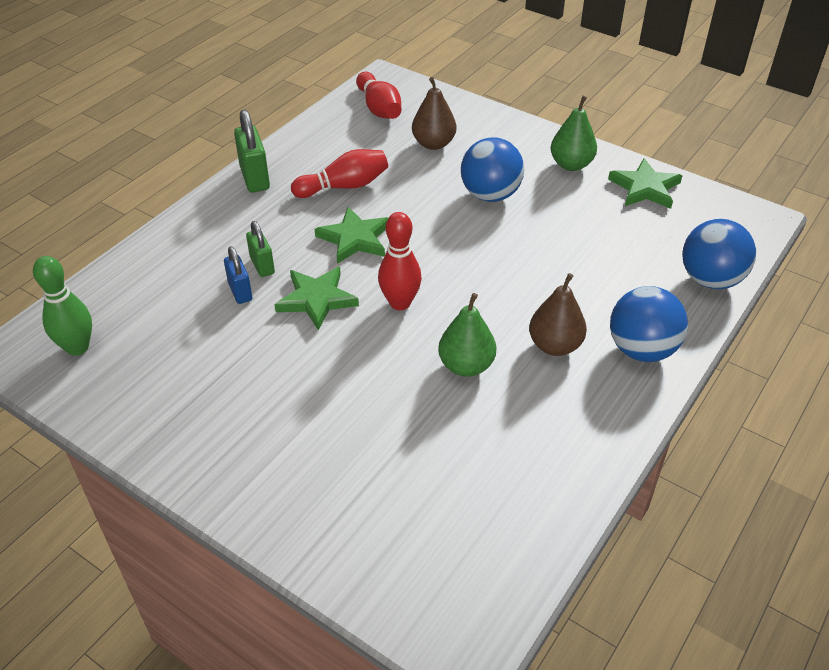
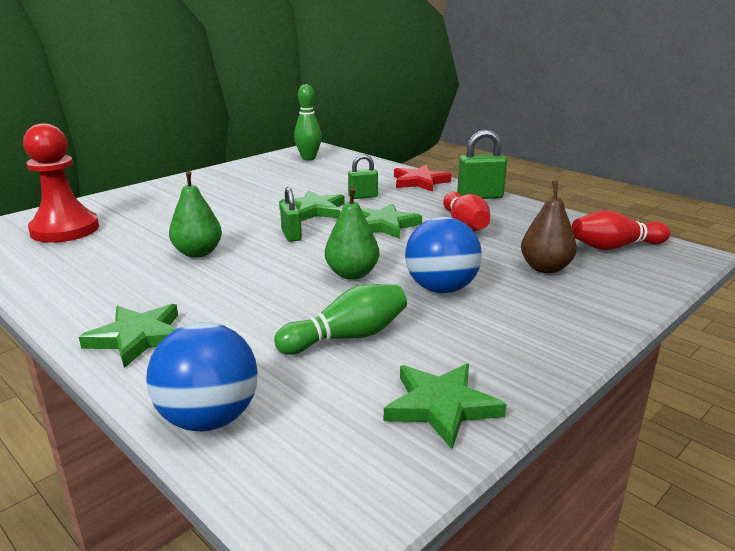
camera: 100 degrees right, 20 degrees down
(201, 224) = (420, 182): none -> red star
(240, 292) = (336, 190): blue padlock -> none
(400, 303) = (291, 235): red bowling pin -> green padlock
(431, 530) = (65, 230): none -> red pawn
(555, 345) = (186, 292): brown pear -> none
(571, 164) = (505, 351): green pear -> green pear (352, 274)
(586, 235) = (347, 337): none -> green bowling pin
(641, 349) = (138, 337): blue ball -> green star

